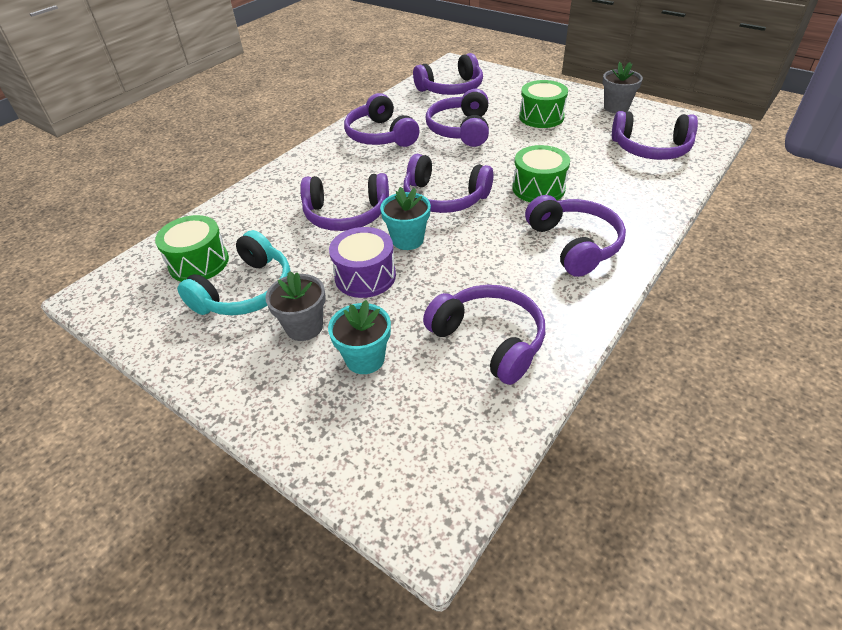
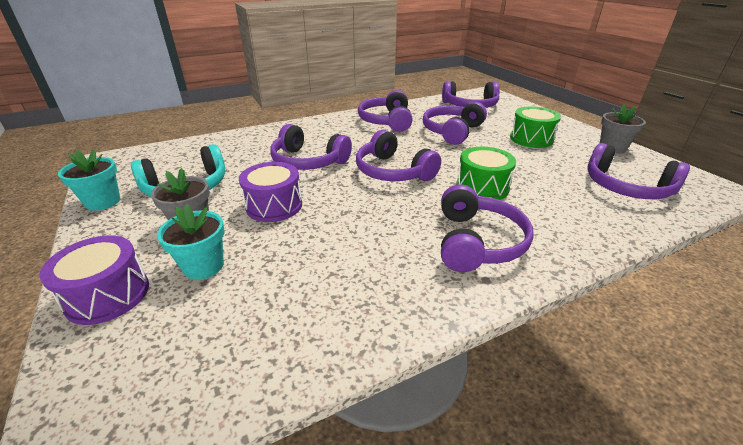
camera: 25 degrees right, 10 degrees down
(199, 262) = (183, 161): green drum -> none
(306, 420) = (108, 295): none -> purple drum
(407, 240) = (333, 191): turquoise flower pot -> turquoise flower pot (103, 202)
(489, 340) = (316, 294): purple headphones -> none

